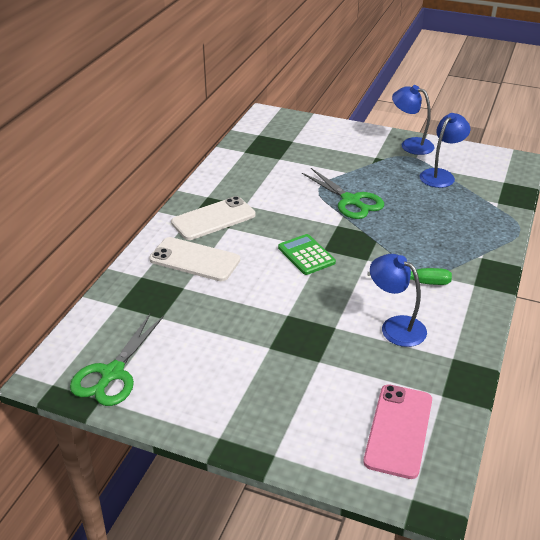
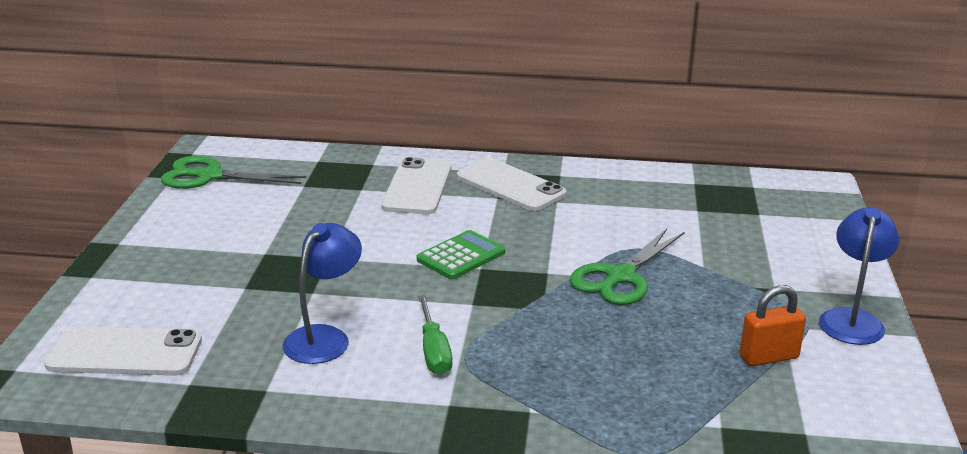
camera: 75 degrees right, 10 degrees down
(398, 430) = (125, 353): pink phone -> white phone
(441, 175) = (769, 357): blue lamp -> orange padlock

